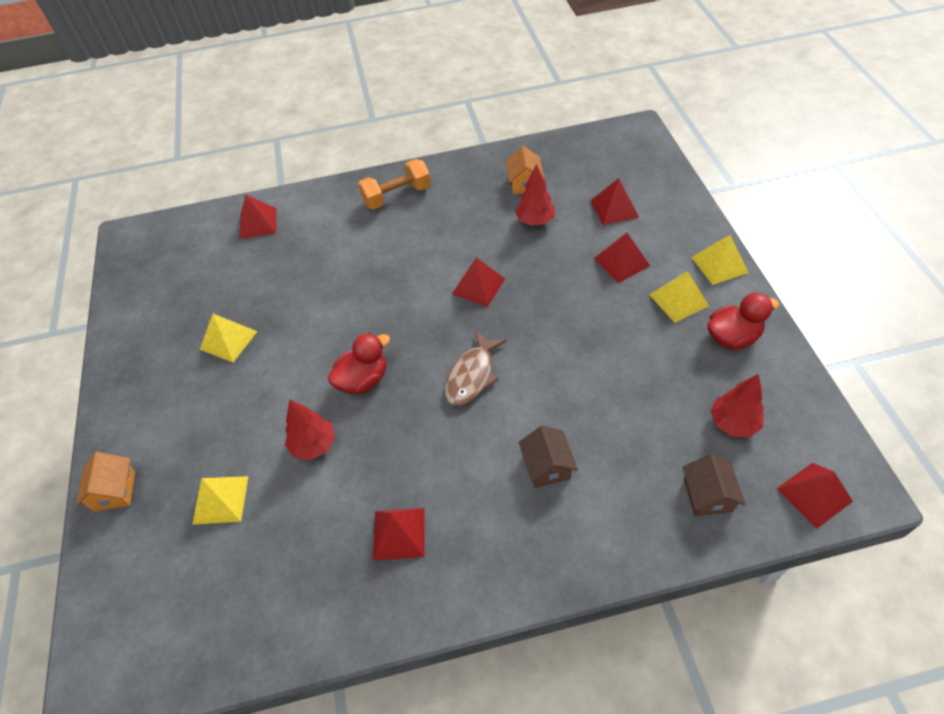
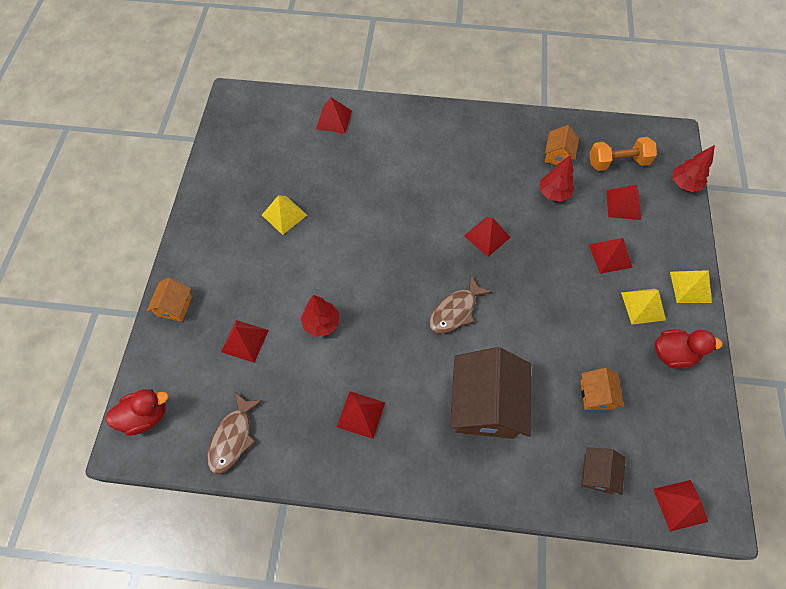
camera: 15 degrees right, 10 degrees up
(221, 499) = (245, 340): yellow pyramid -> red pyramid
(239, 625) = (233, 437): none -> brown fish
(363, 380) = (373, 284): red duck -> red duck (146, 416)
(397, 196) = (450, 132): orange dumbbell -> orange dumbbell (617, 162)
(547, 466) = (485, 404): brown house -> brown house, size x2.03
(668, 409) = (596, 394): none -> orange house
(733, 423) = (642, 425): red tree -> red tree (684, 184)

